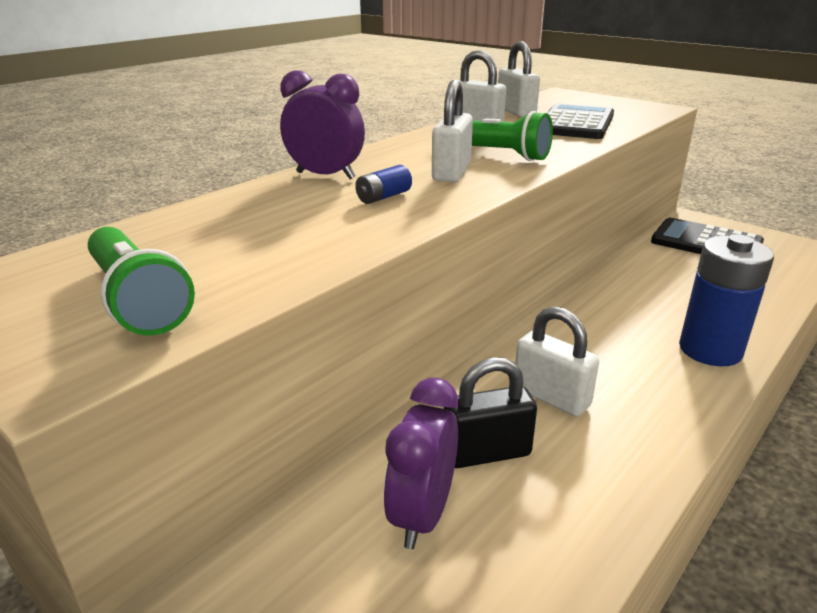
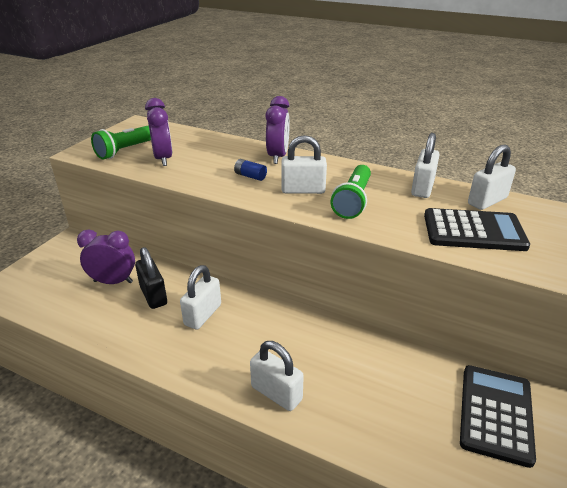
camera: 75 degrees right, 5 degrees up
(239, 261) = (163, 159): none -> purple clock
(710, 350) = (276, 393): blue battery -> white padlock

